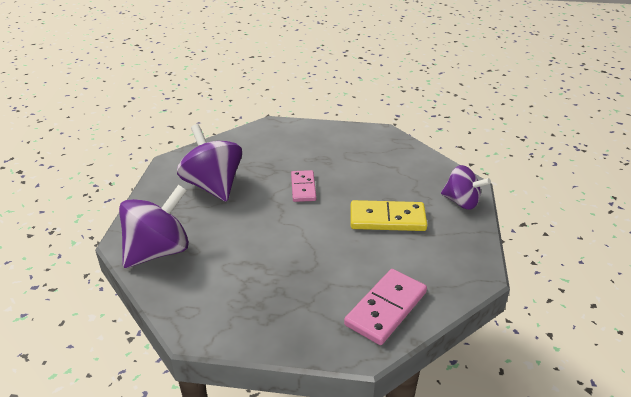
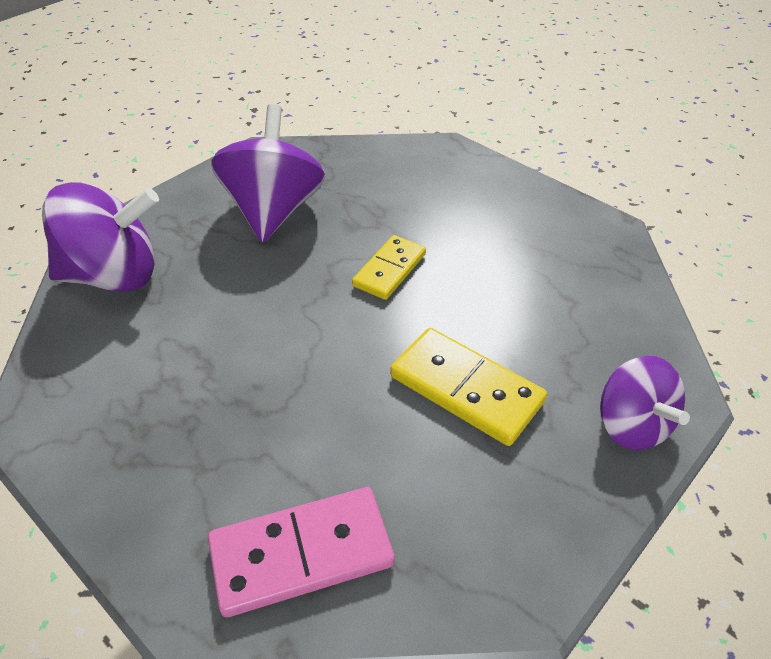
camera: 35 degrees right, 10 degrees up
(303, 188) = (390, 270): pink domino -> yellow domino

